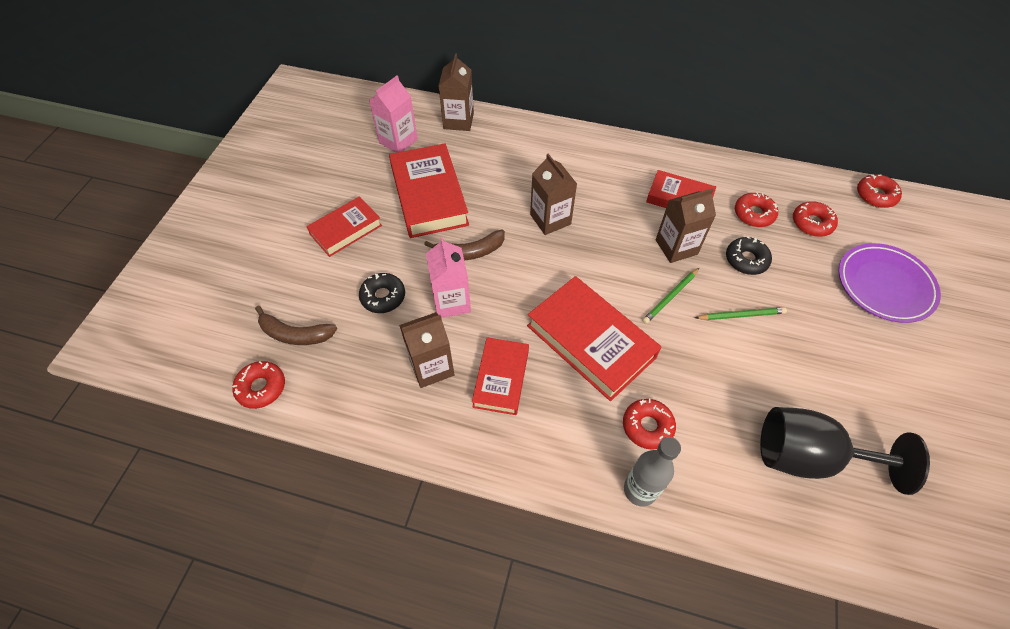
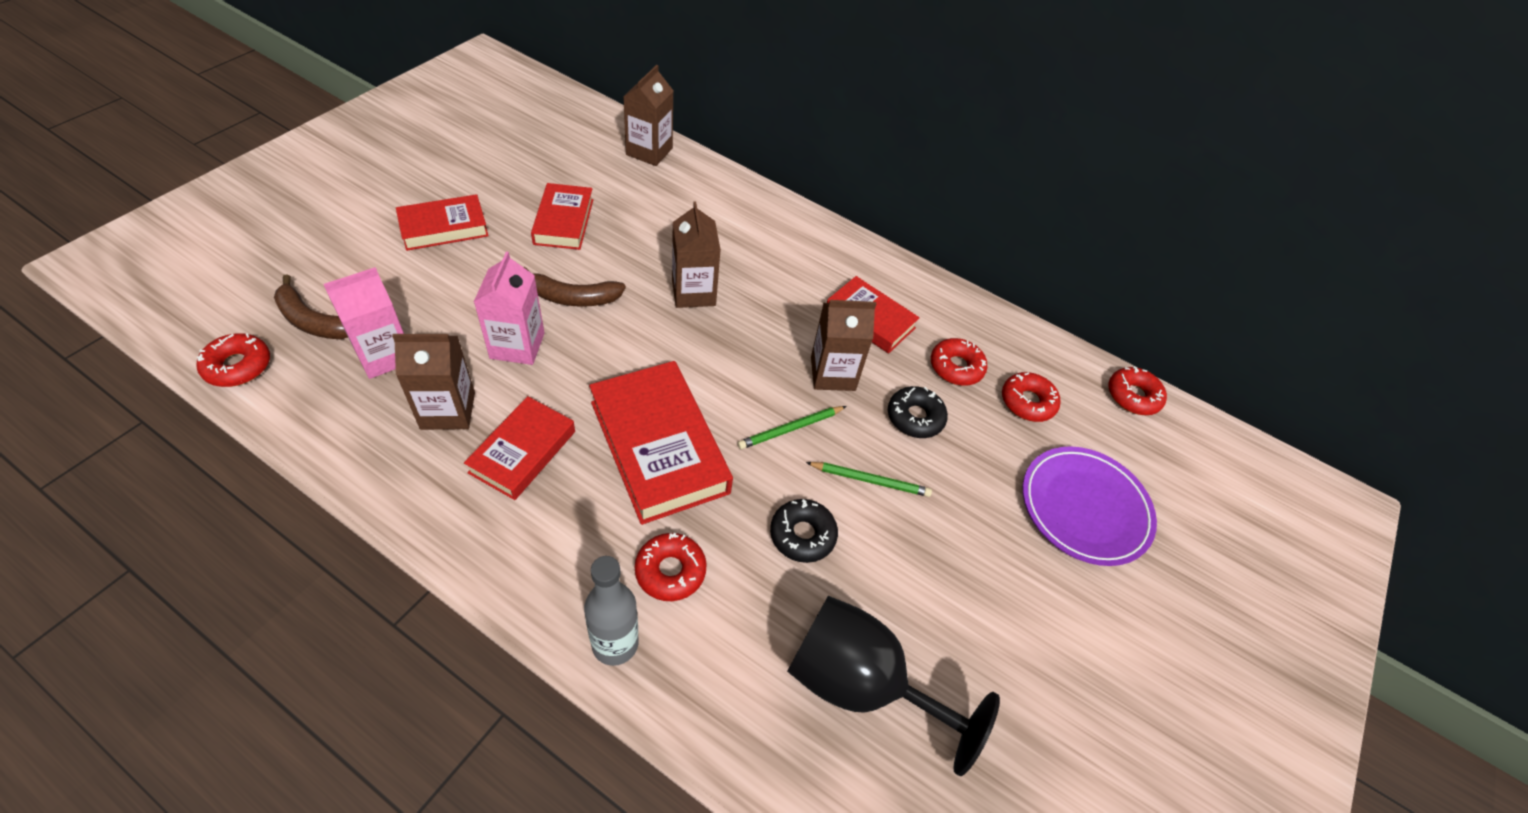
camera: 10 degrees right, 5 degrees down
(383, 297) = (440, 314): black donut -> black donut (802, 535)
(398, 141) = (565, 152): pink carton -> pink carton (384, 355)
(429, 196) = (564, 221): red book -> red book, size x0.61

